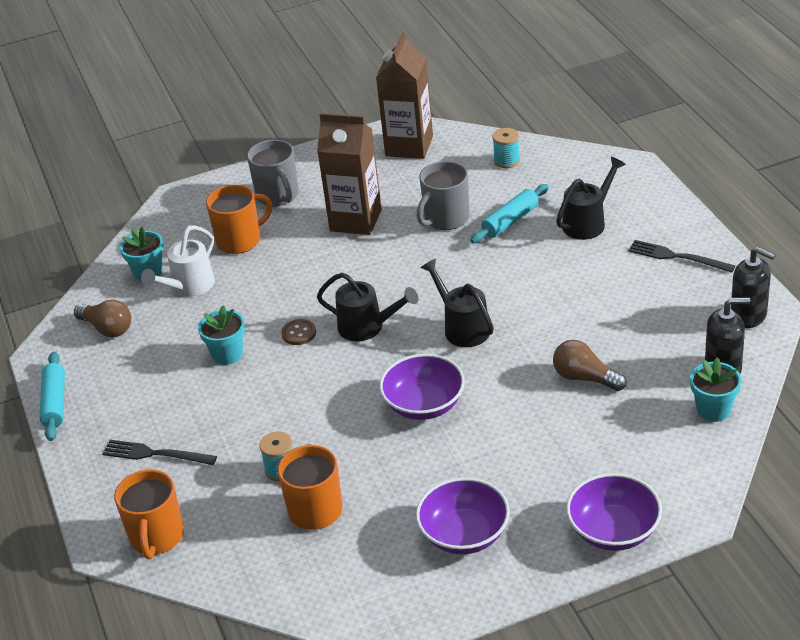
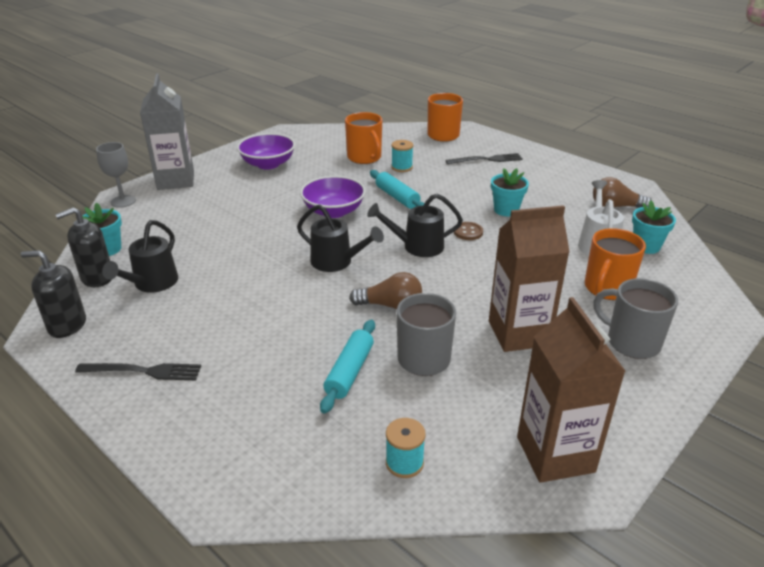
camera: 150 degrees right, 5 degrees down
(55, 403) = (584, 167): turquoise rolling pin -> turquoise rolling pin (397, 197)
(585, 378) = (216, 249): brown light bulb -> brown light bulb (390, 305)
(588, 222) = (257, 391): black watering can -> black watering can (151, 284)
(613, 530) = (176, 180): purple bowl -> grey carton
(694, 500) = (123, 201): none -> grey goblet

